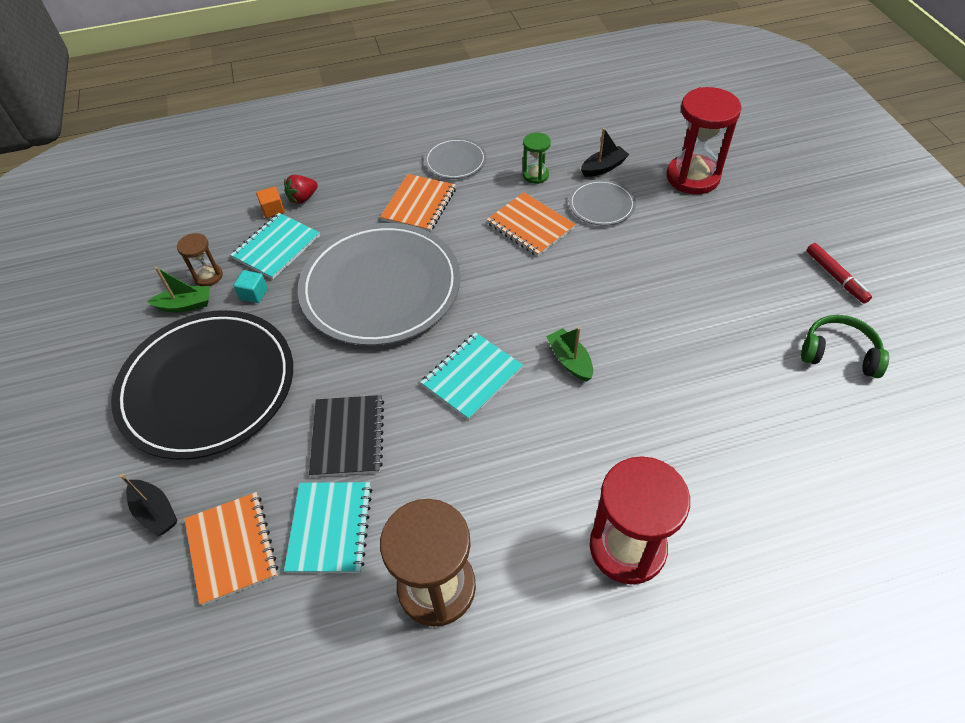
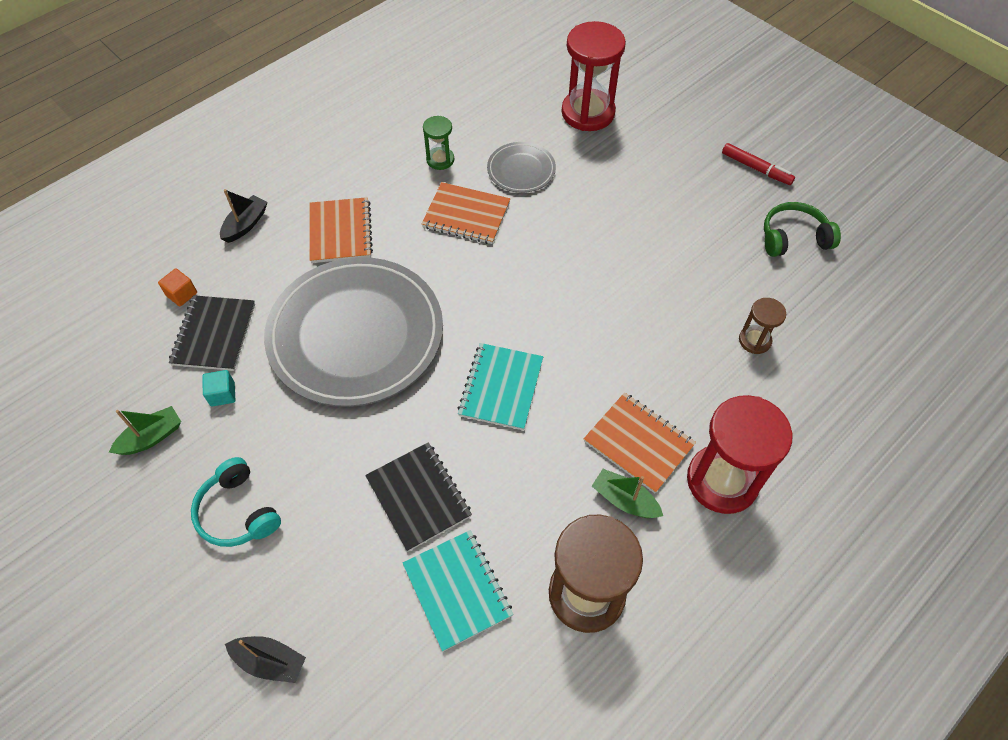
camera: 30 degrees left, 5 degrees up
(207, 386) = (238, 512): black plate -> turquoise headphones
(208, 276) = (156, 396): brown hourglass -> brown hourglass (754, 340)
(232, 548) = (373, 656): orange notebook -> orange notebook (638, 443)
(276, 247) = (214, 334): turquoise notebook -> black notebook
(303, 198) = (207, 269): red strawberry -> none
(455, 161) = (349, 171): grey plate -> none
(570, 360) = (580, 334): green boat -> green boat (624, 500)
(603, 167) = (501, 130): black boat -> black boat (246, 224)

